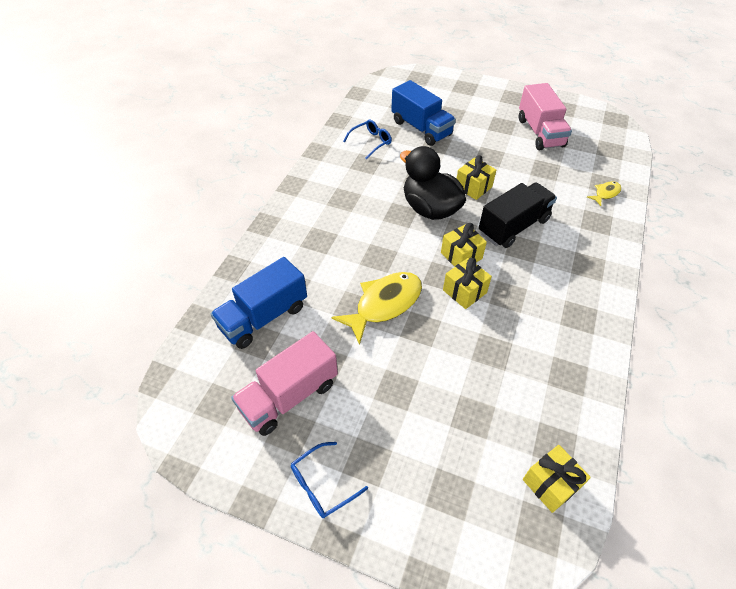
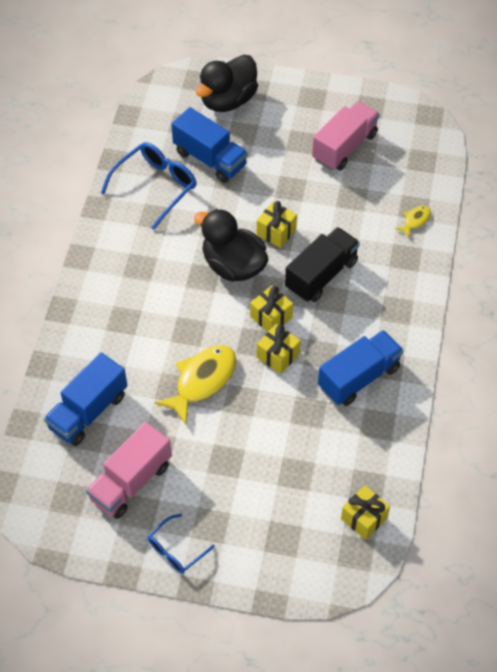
camera: 10 degrees left, 5 degrees up
(371, 142) = (156, 186): blue glasses -> blue glasses, size x1.72
(442, 92) = (228, 100): none -> black duck
(540, 132) = (344, 147): pink truck -> pink truck turned 120 degrees counterclockwise
(548, 324) = (359, 377): none -> blue truck

